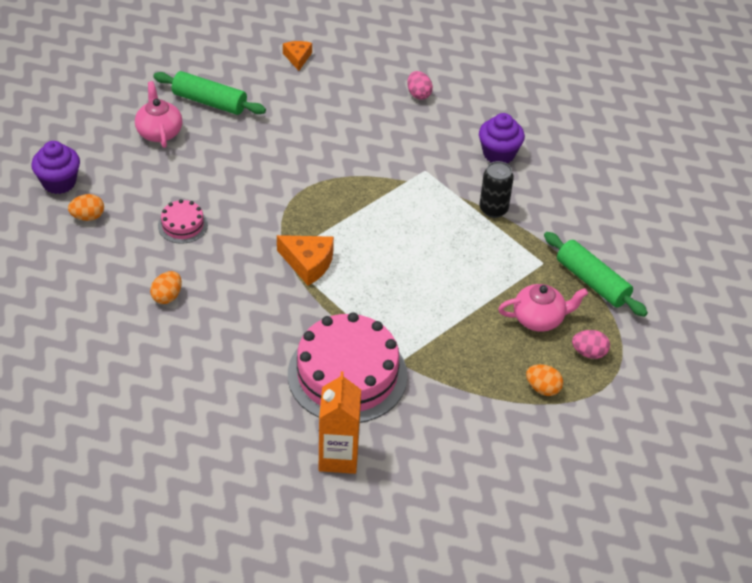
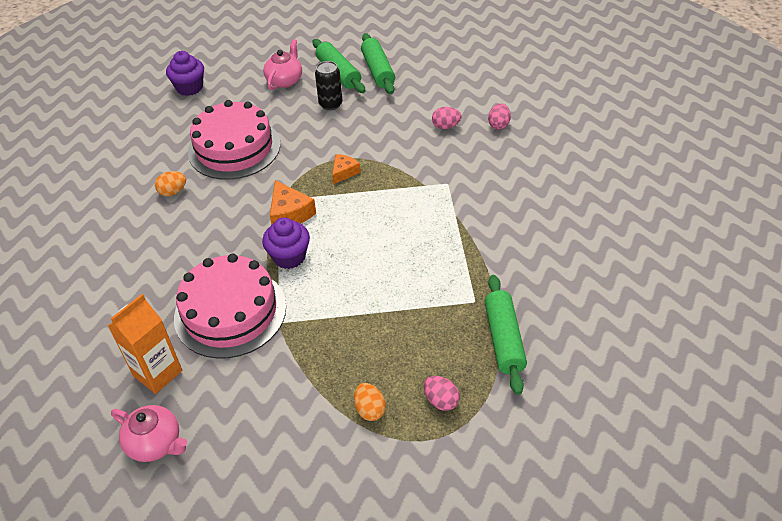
camera: 40 degrees right, 0 degrees up
(88, 217) = (182, 117): orange egg -> none
(182, 225) = (234, 148): pink cake -> pink cake, size x2.21
(248, 83) = (378, 71): none -> green rolling pin
(297, 58) = (431, 66): orange cheese -> orange cheese (344, 172)
(371, 115) = (446, 126): none -> pink egg
(493, 209) = (474, 238): black can -> black can (330, 104)
(499, 154) = (521, 196): purple cupcake -> purple cupcake (289, 257)
(539, 319) = (425, 347): pink teapot -> pink teapot (155, 443)

